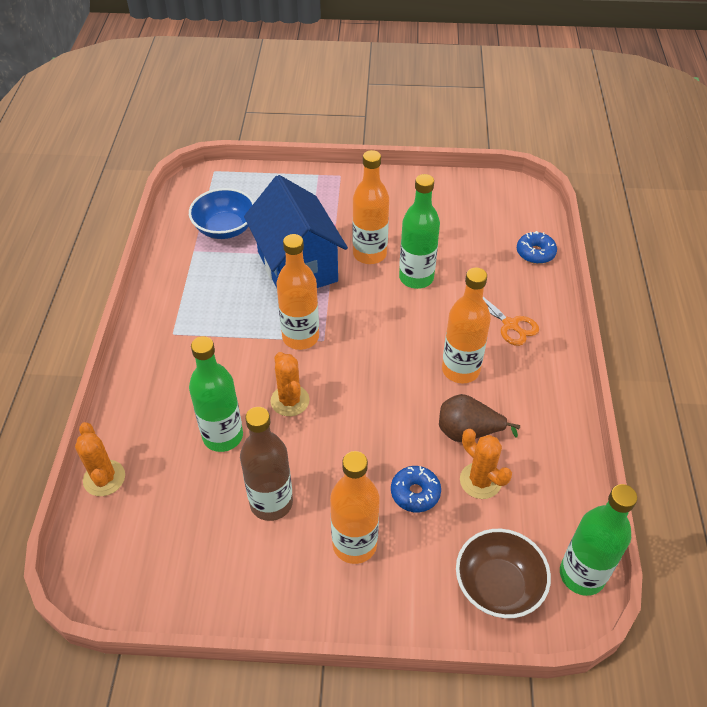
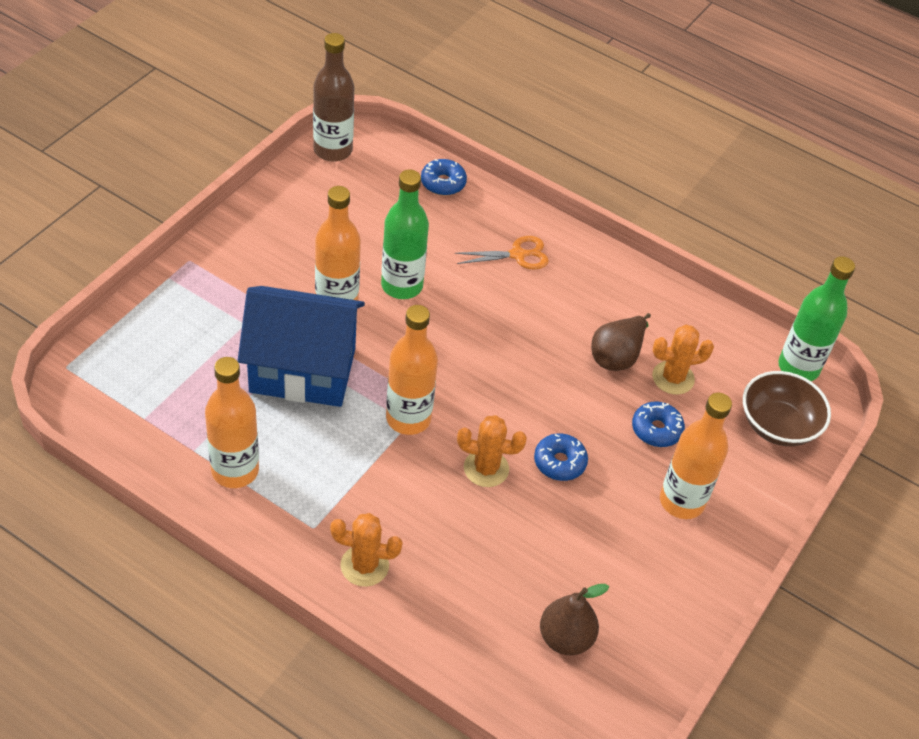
camera: 65 degrees left, 0 degrees up
(104, 478) = (475, 674): orange cactus -> orange cactus (364, 565)
(167, 521) = (565, 638): none -> brown pear
(223, 436) = (492, 545): green bottle -> none
(225, 228) = (182, 404): blue bowl -> none
(271, 503) = (598, 542): brown bottle -> brown bottle (333, 150)
(330, 442) = (559, 462): none -> blue donut
(460, 370) = (544, 320): orange bottle -> orange bottle (235, 470)

